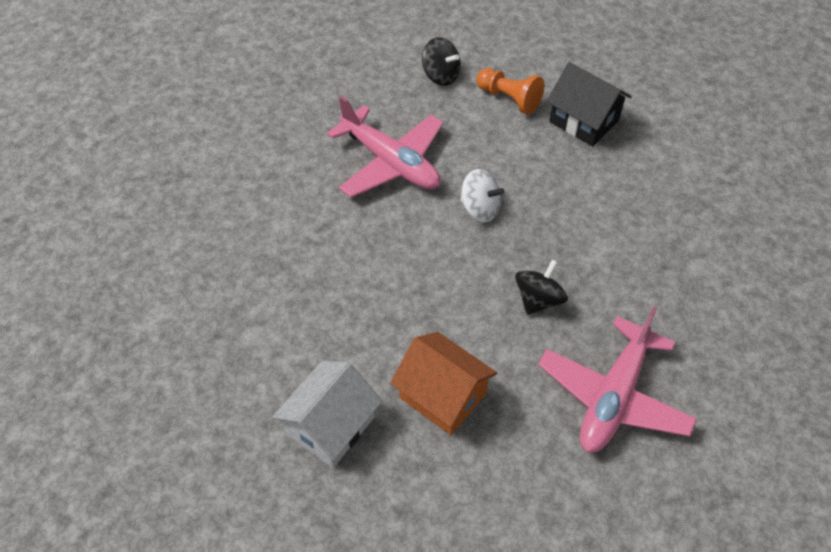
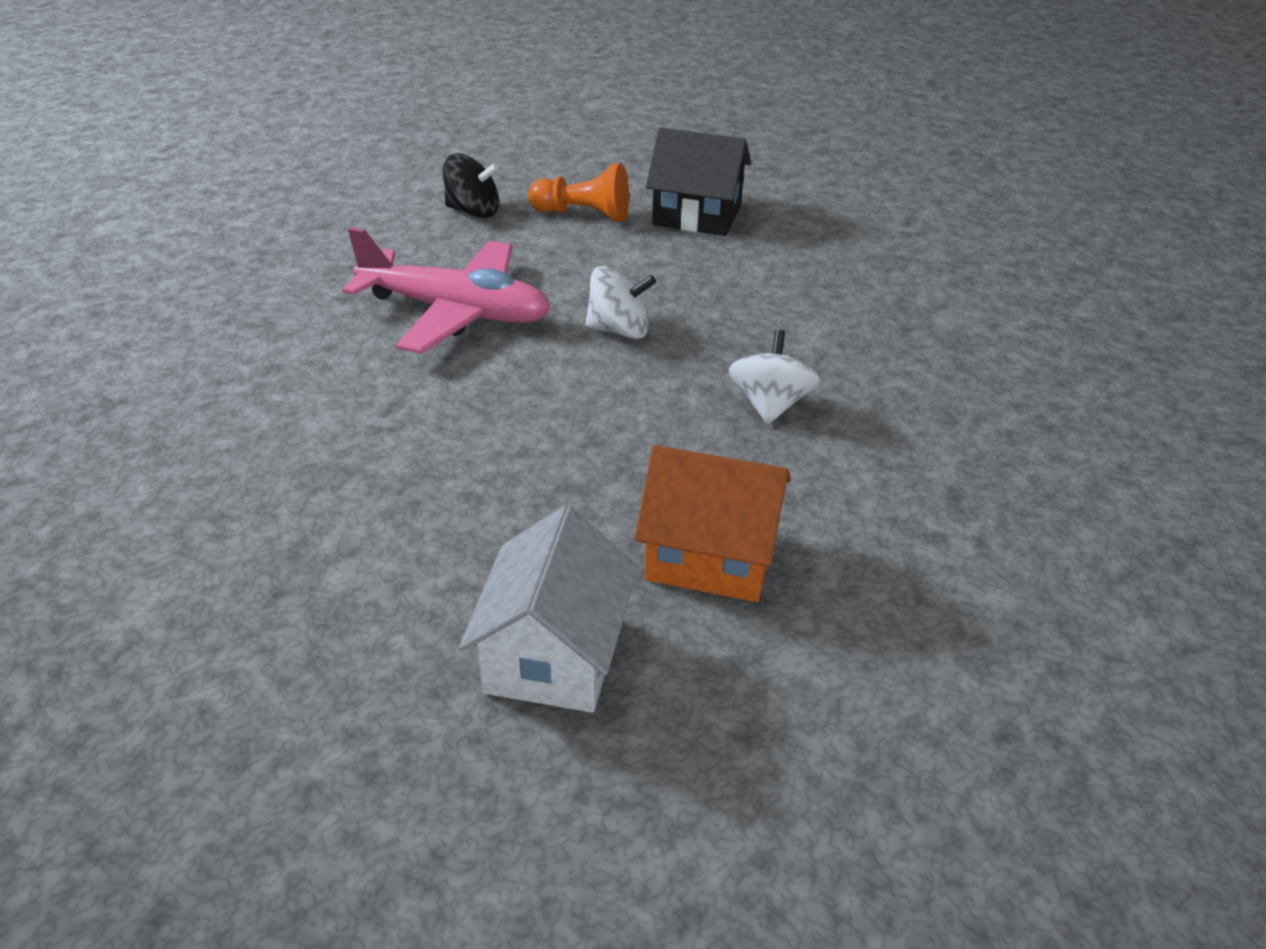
camera: 25 degrees left, 15 degrees down
(538, 299) = (770, 405): black spinning top -> white spinning top
(613, 396) = (953, 482): pink plane -> none

